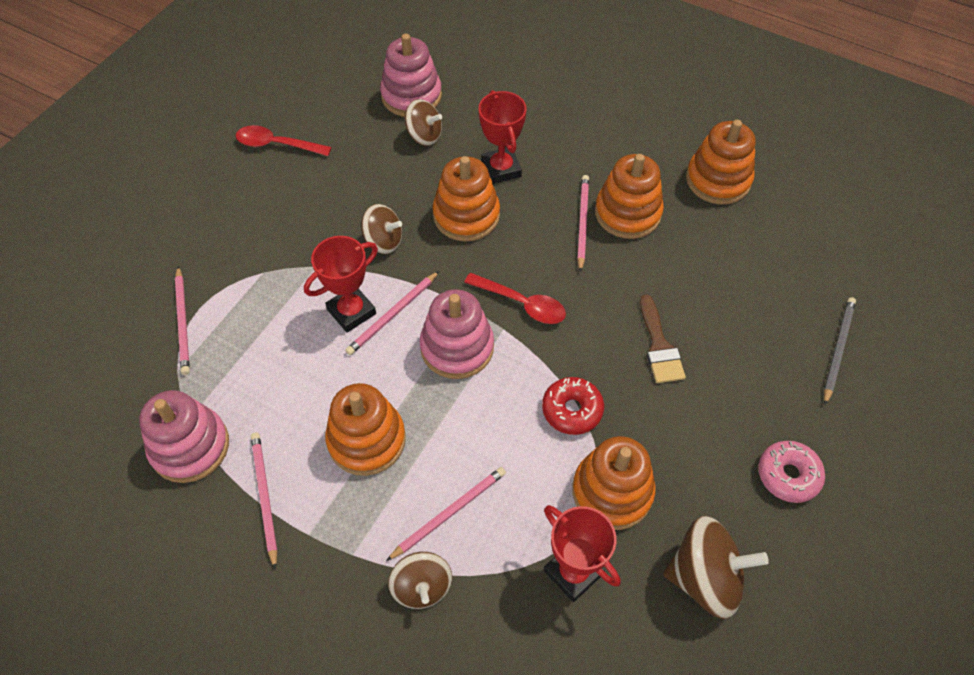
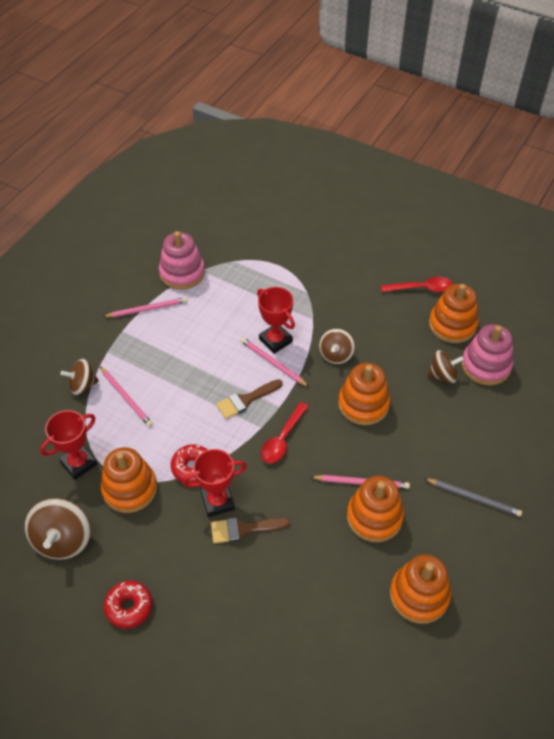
camera: 90 degrees right, 5 degrees down
(183, 322) = (267, 259): pink pencil -> none
(277, 145) = (421, 288): red spoon -> red spoon turned 75 degrees clockwise
(366, 440) = (179, 354): orange stacking toy -> orange stacking toy (452, 325)
(424, 136) = (443, 375): brown spinning top -> brown spinning top turned 120 degrees counterclockwise
(457, 347) = (246, 400): pink stacking toy -> brown brush
(501, 169) = (413, 427): red trophy -> red trophy (217, 501)
(788, 475) = (129, 607): pink donut -> red donut
(838, 349) = (237, 668): grey pencil -> grey pencil (474, 498)

